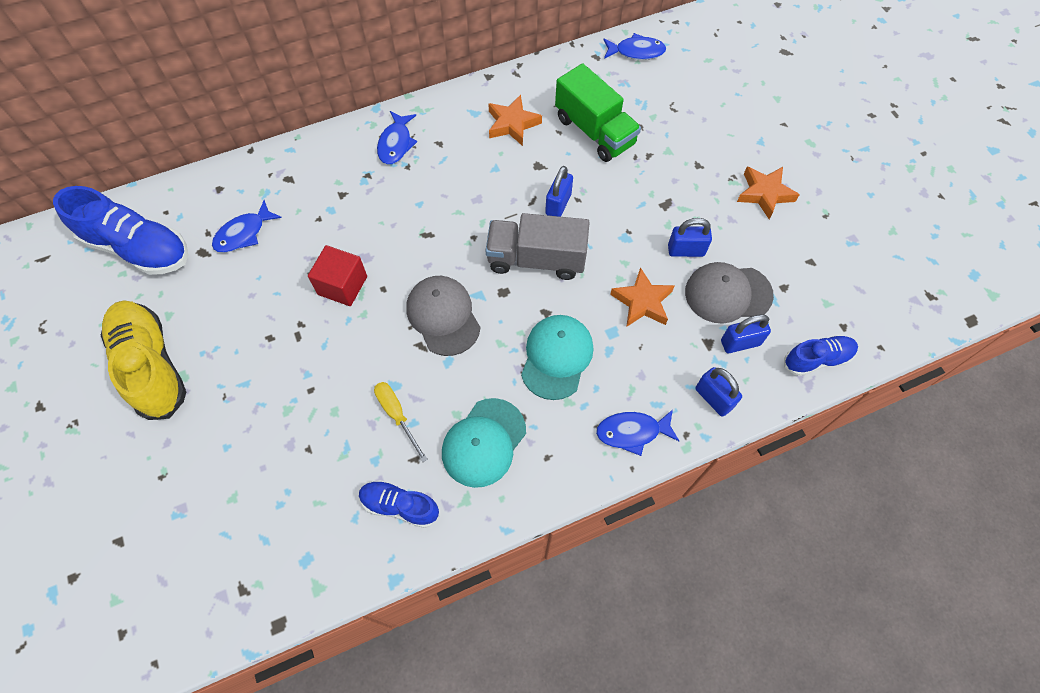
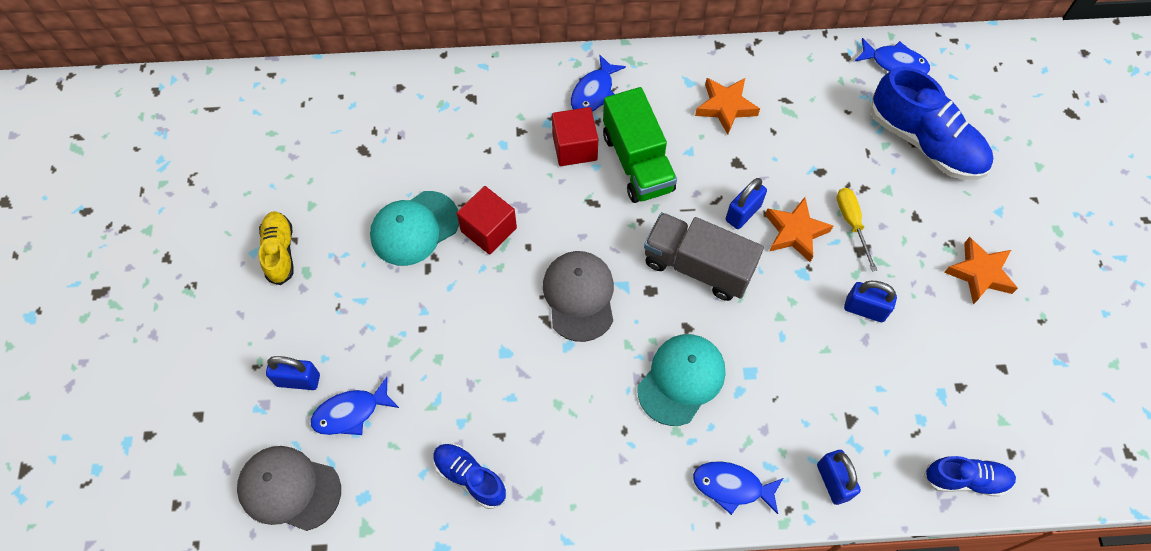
camera: 20 degrees right, 0 degrees up
(138, 248) = (303, 126): blue shoe -> blue shoe (925, 142)
(151, 365) = (280, 252): yellow shoe -> yellow shoe, size x0.56
(243, 233) = (409, 143): blue fish -> blue fish (350, 412)
(395, 193) = (574, 147): none -> red cube
(397, 415) = (498, 384): yellow screwdriver -> yellow screwdriver (852, 223)
(484, 442) = (575, 443): turquoise cap -> turquoise cap (414, 228)
(594, 131) = (813, 142): green truck -> green truck (637, 162)
(642, 302) = (795, 350): orange star -> orange star (795, 232)
(728, 293) = (893, 373): grey cap -> grey cap (289, 488)
(740, 343) = (886, 431): blue padlock -> blue padlock (298, 380)

